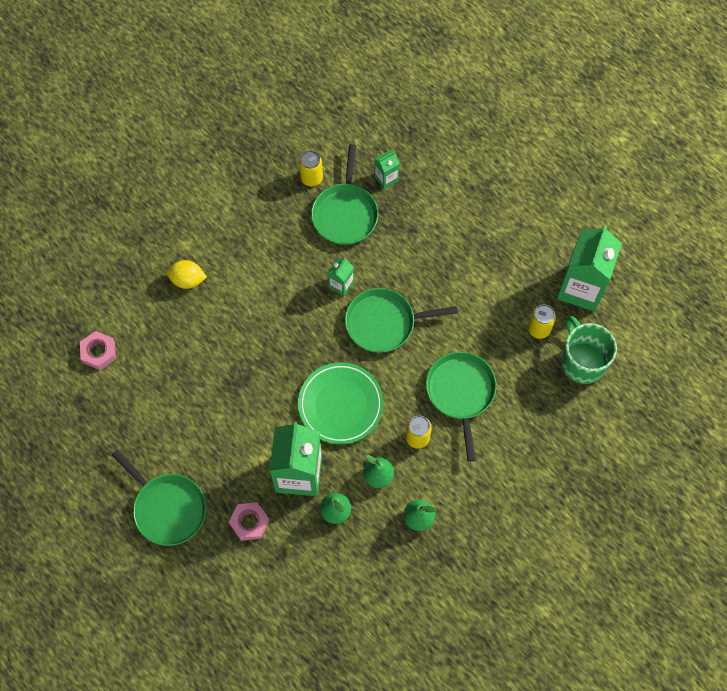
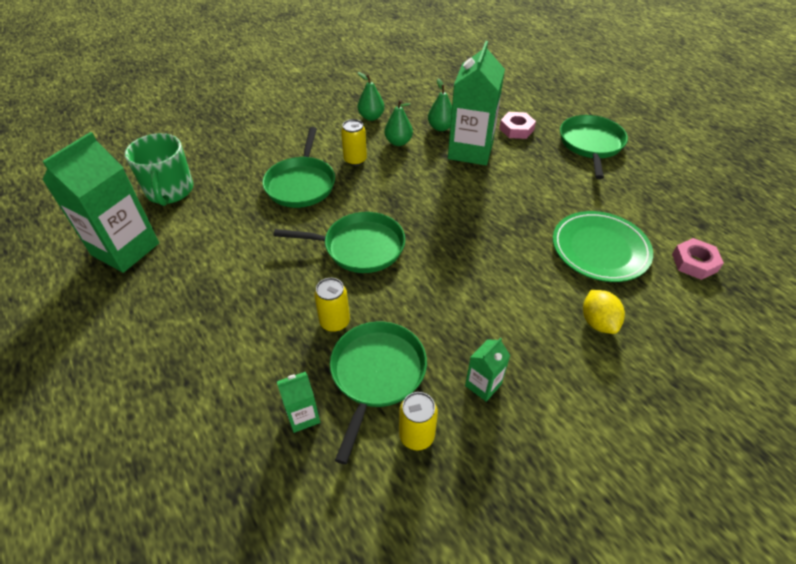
camera: 170 degrees left, 20 degrees down
(168, 508) = (591, 144): green pan -> green pan turned 45 degrees clockwise
(187, 280) = (598, 322): yellow lemon -> yellow lemon turned 60 degrees clockwise
(340, 404) = (423, 189): green plate -> green plate (600, 249)
(341, 284) = (400, 290): green carton -> green carton (483, 385)
(539, 329) = (195, 221): yellow can -> yellow can (335, 322)

